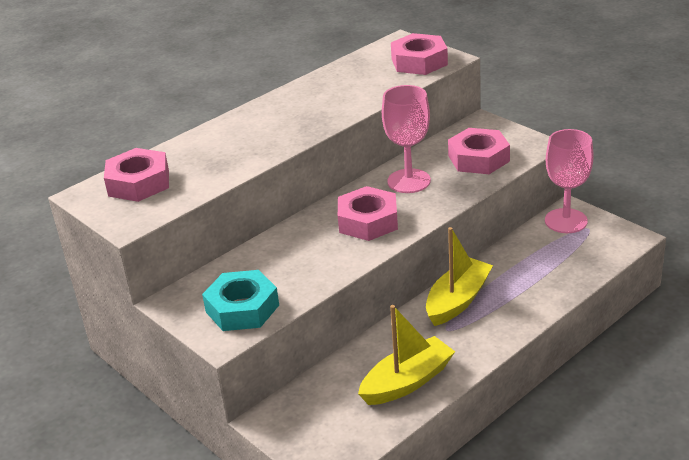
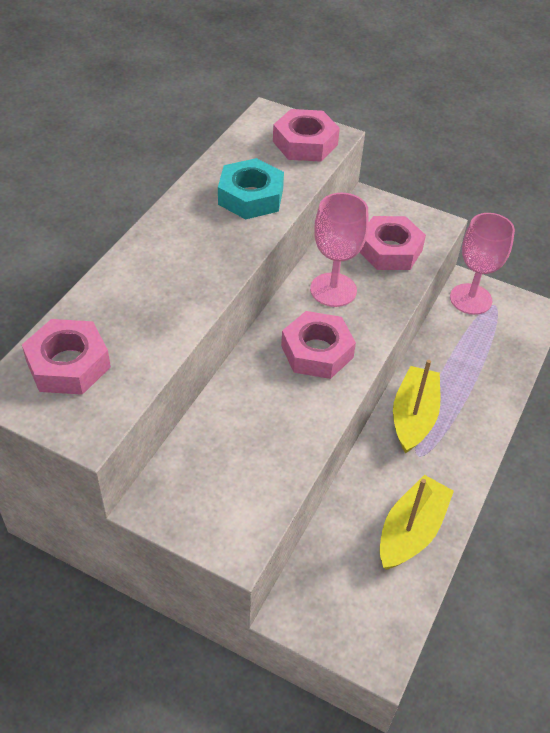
camera: 25 degrees left, 15 degrees up
(242, 308) = (238, 499): turquoise nut -> turquoise nut (250, 196)

